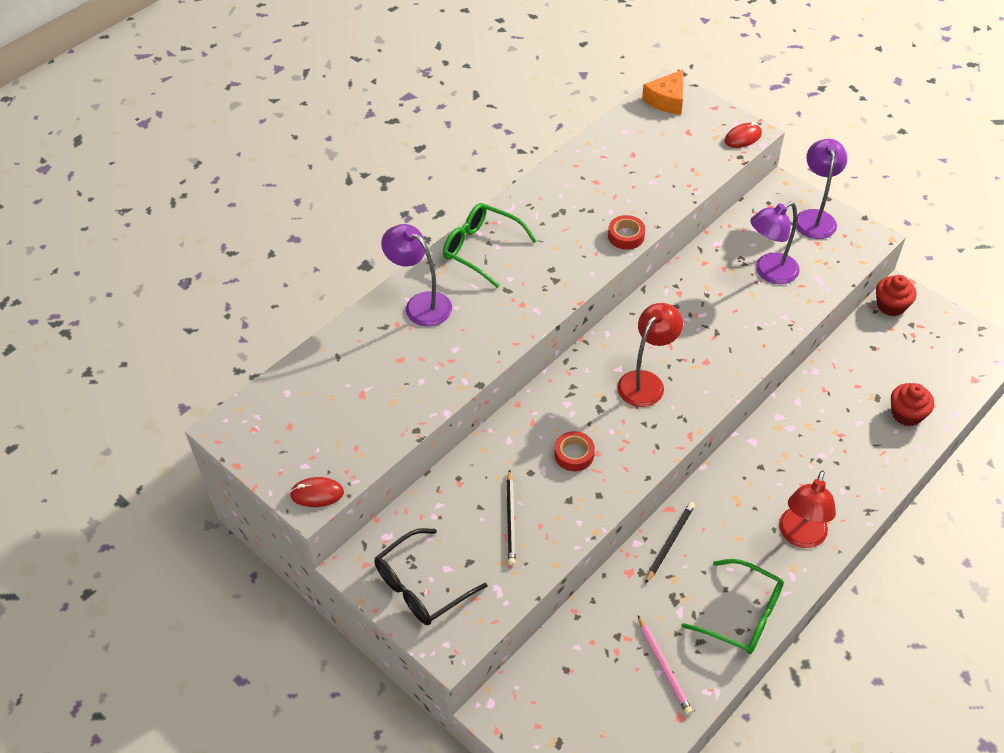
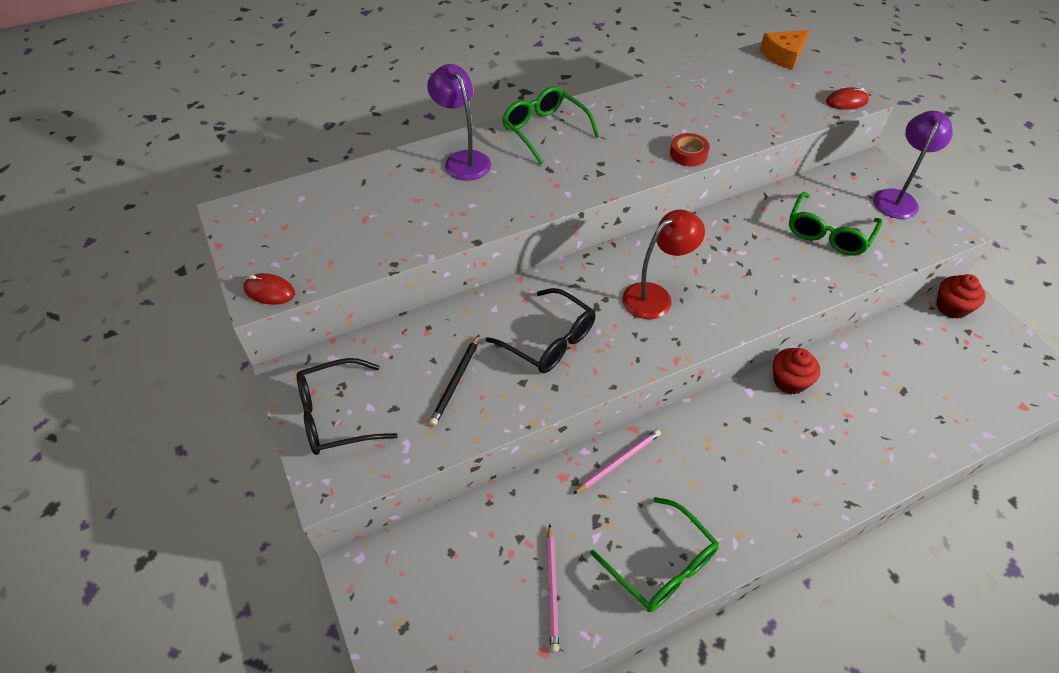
camera: 20 degrees right, 0 degrees up
(574, 454) = (550, 341): red tape -> black glasses
(670, 542) = (618, 462): black pencil -> pink pencil
(769, 272) = (828, 234): purple lamp -> green glasses
(800, 536) = (761, 504): red lamp -> none
(906, 414) = (931, 417): red cupcake -> red cupcake (789, 381)

